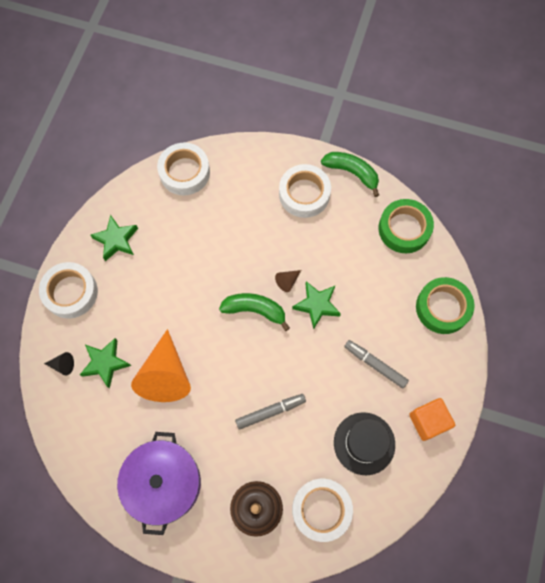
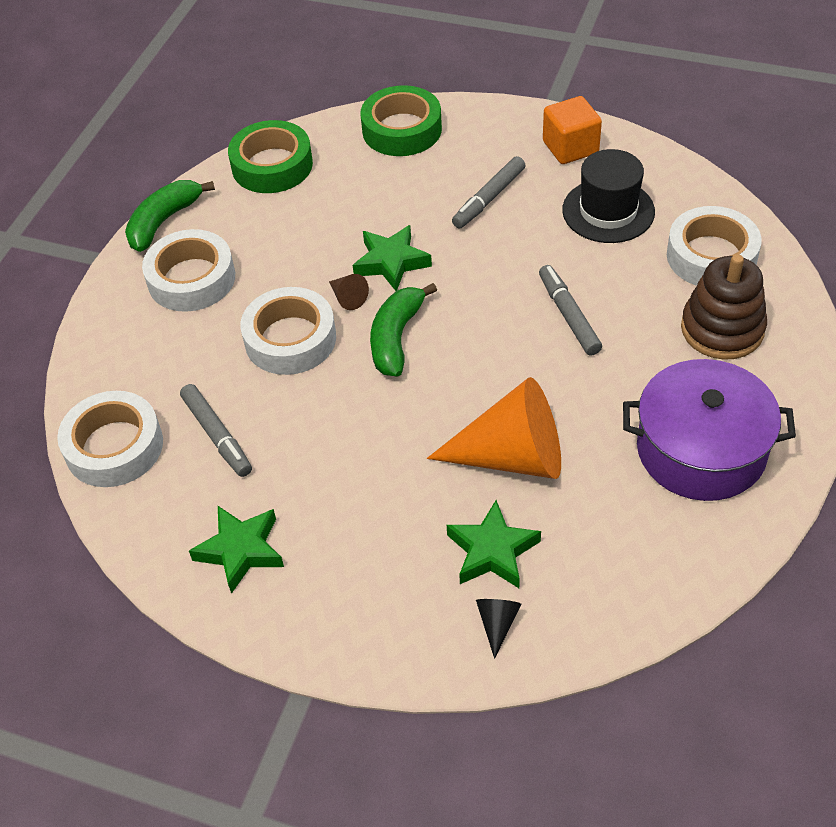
camera: 85 degrees left, 20 degrees down
(70, 292) = (346, 623): white tape -> white tape (290, 339)
(189, 221) = (217, 435): none -> grey marker

